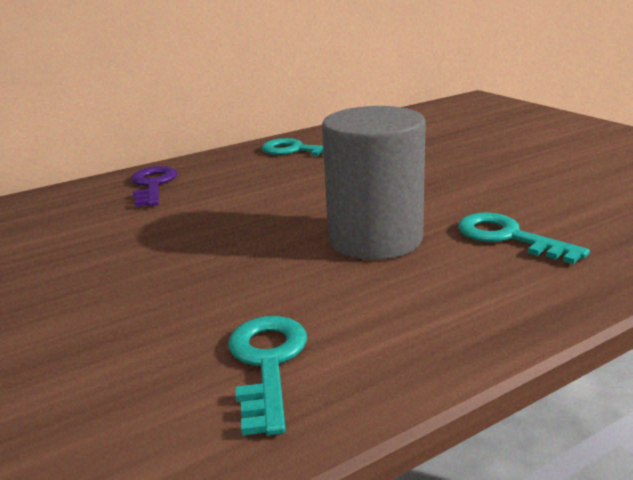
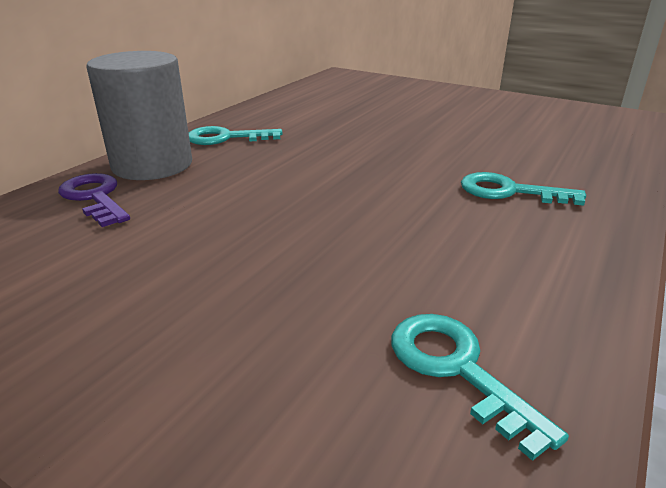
camera: 30 degrees left, 5 degrees up
(375, 239) = (405, 214): grey cylinder -> grey cylinder (152, 165)

